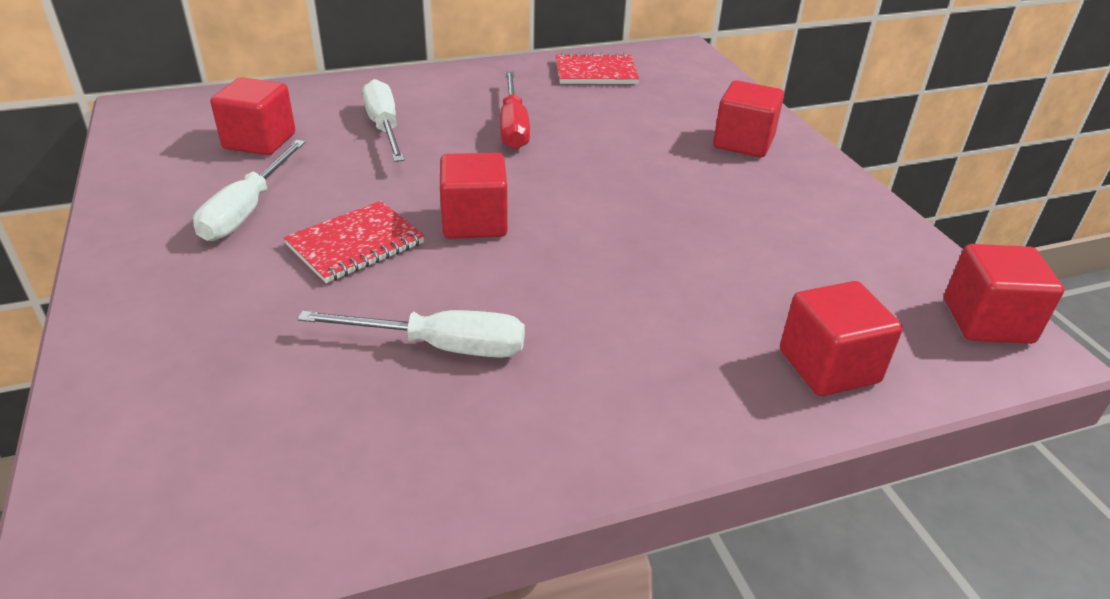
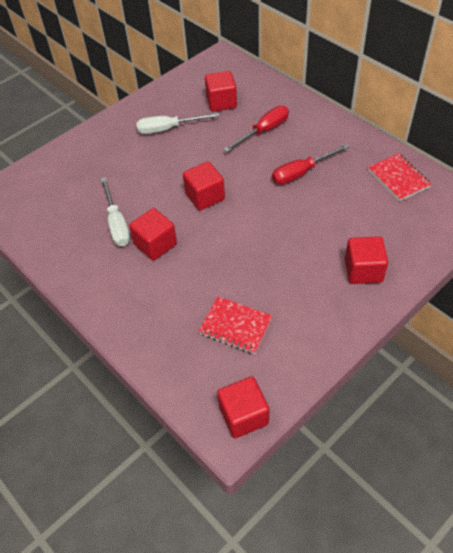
camera: 70 degrees right, 15 degrees up
(355, 244) = (165, 170): red notebook -> red notebook (235, 326)
(384, 127) = (264, 131): white screwdriver -> red screwdriver
(828, 366) = (170, 352): red cube -> red cube (155, 244)

